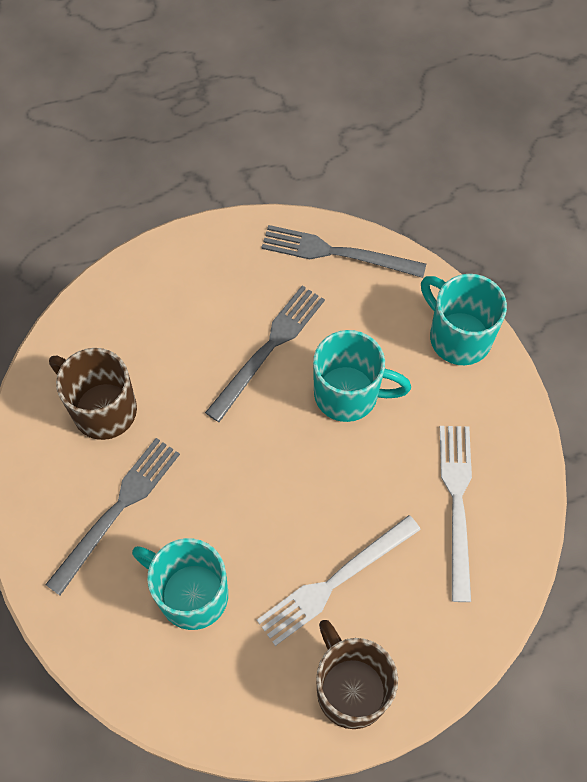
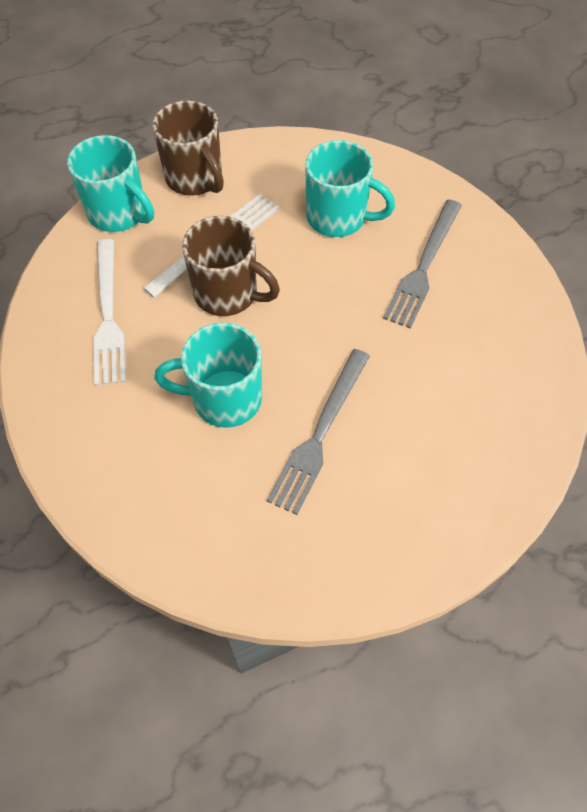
camera: 170 degrees right, 5 degrees down
(102, 409) = (473, 346): brown mug -> brown mug (228, 294)
(336, 253) = (261, 568): grey fork -> none
(458, 336) = (104, 482): turquoise mug -> turquoise mug (119, 213)

